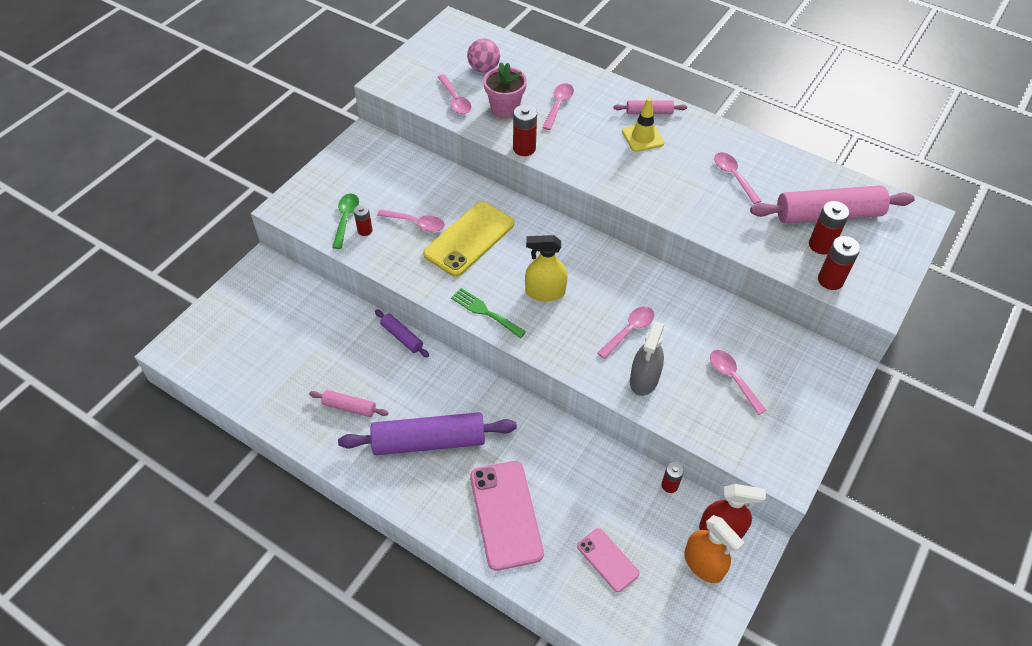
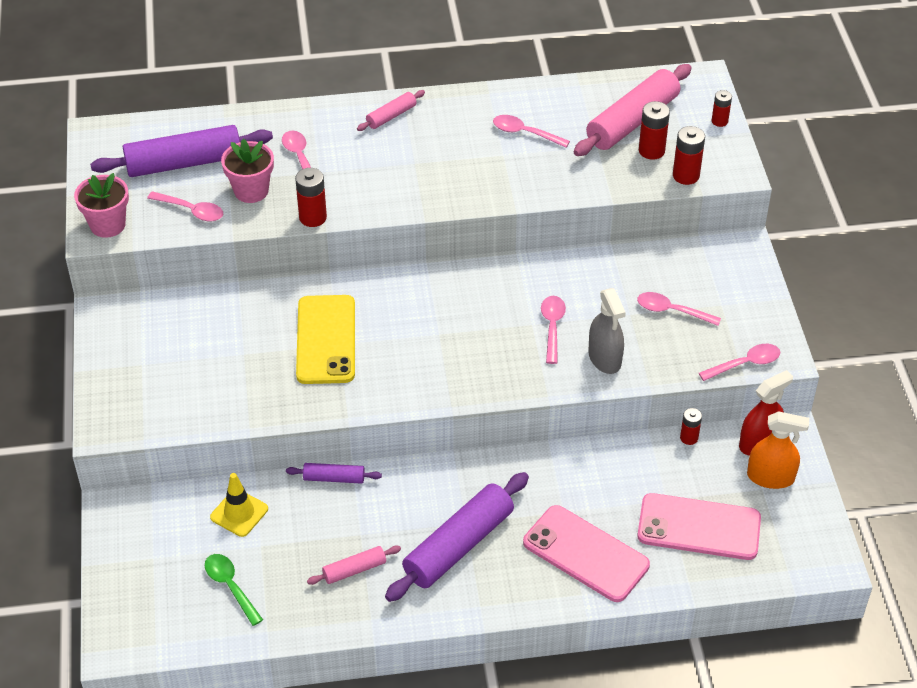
camera: 40 degrees left, 5 degrees down
(346, 219) = (182, 398): green spoon -> green spoon (230, 586)
(365, 230) = (214, 396): red battery -> red battery (719, 121)
(398, 80) = (108, 225): none -> pink flower pot
(416, 223) = (258, 358): pink spoon -> pink spoon (745, 364)
(484, 69) = (184, 163): pink ball -> purple rolling pin
(485, 312) = (412, 393): green fork -> none
(545, 292) = (447, 342): yellow spray bottle -> none
(607, 560) = (699, 527): pink phone -> pink phone, size x1.78
(642, 137) = (410, 143): yellow traffic cone -> yellow traffic cone (239, 513)

